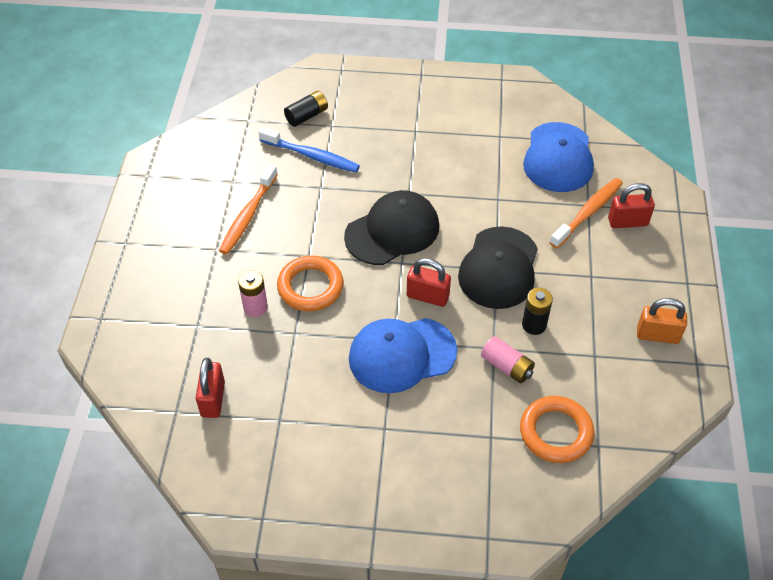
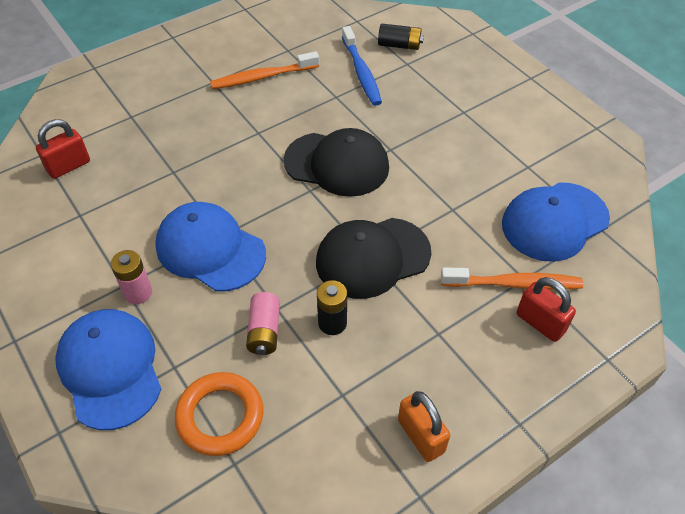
camera: 50 degrees right, 0 degrees up
(255, 307) = (177, 135): pink battery -> pink battery (138, 293)
(310, 287) = (227, 152): orange ring -> none
(427, 296) = (290, 228): red padlock -> none
(459, 477) = (110, 369): none -> blue cap

